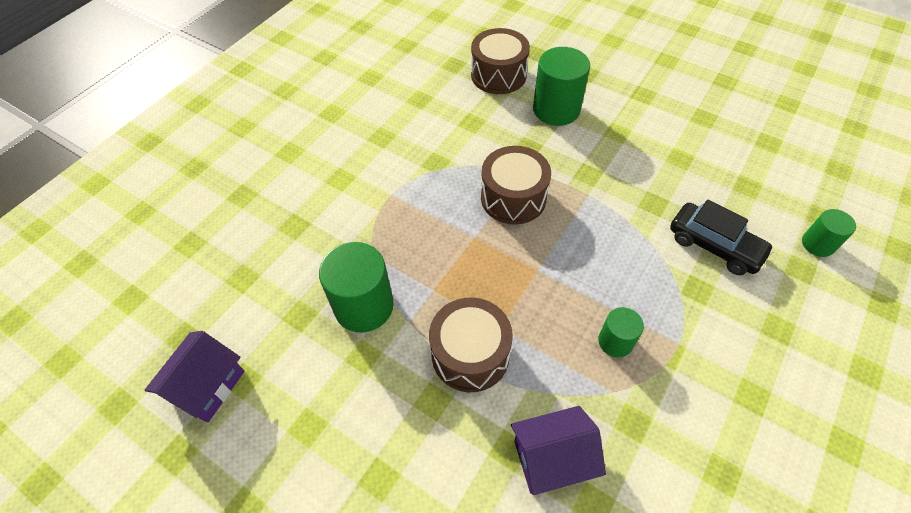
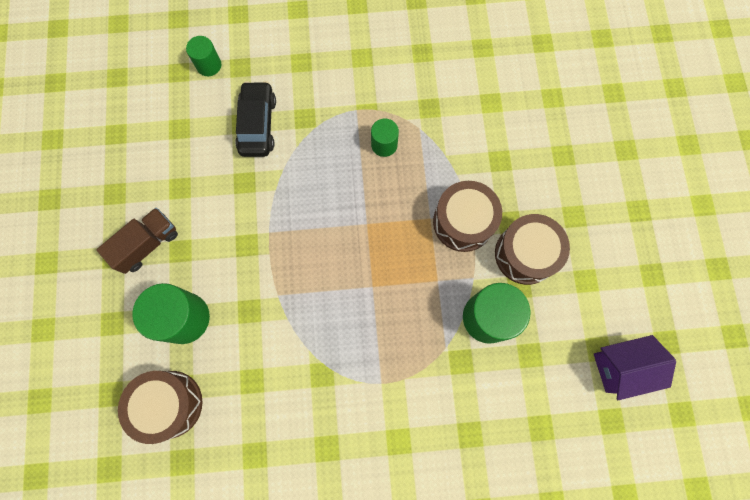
camera: 130 degrees left, 20 degrees up
(513, 198) = (313, 285): brown drum -> brown drum (525, 254)
(551, 458) = (485, 136): purple house -> none
(639, 116) = (147, 244): none -> brown truck

